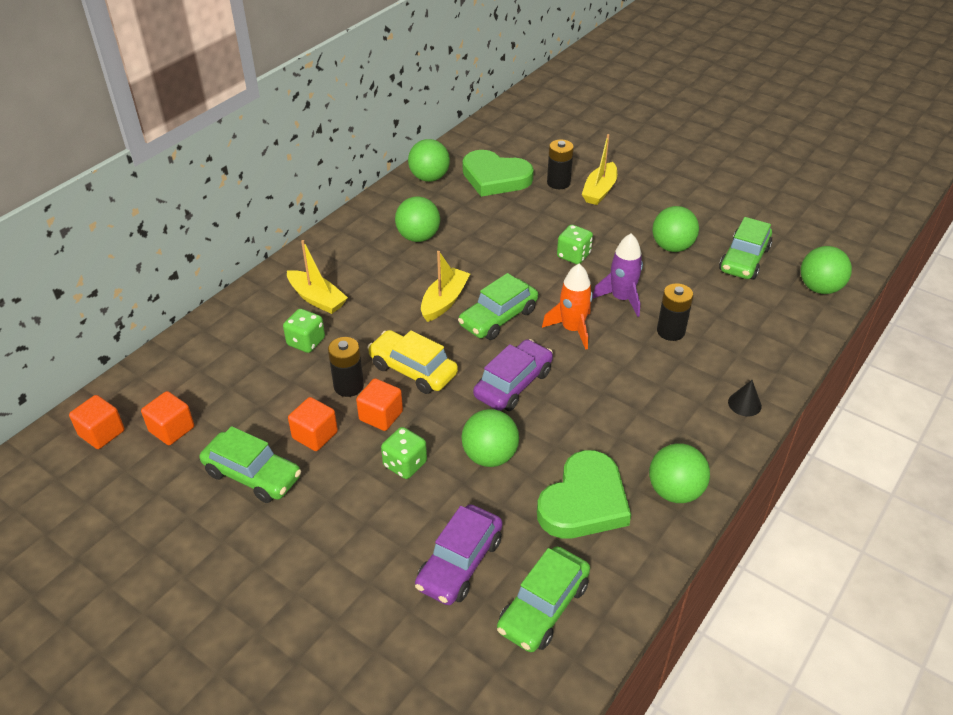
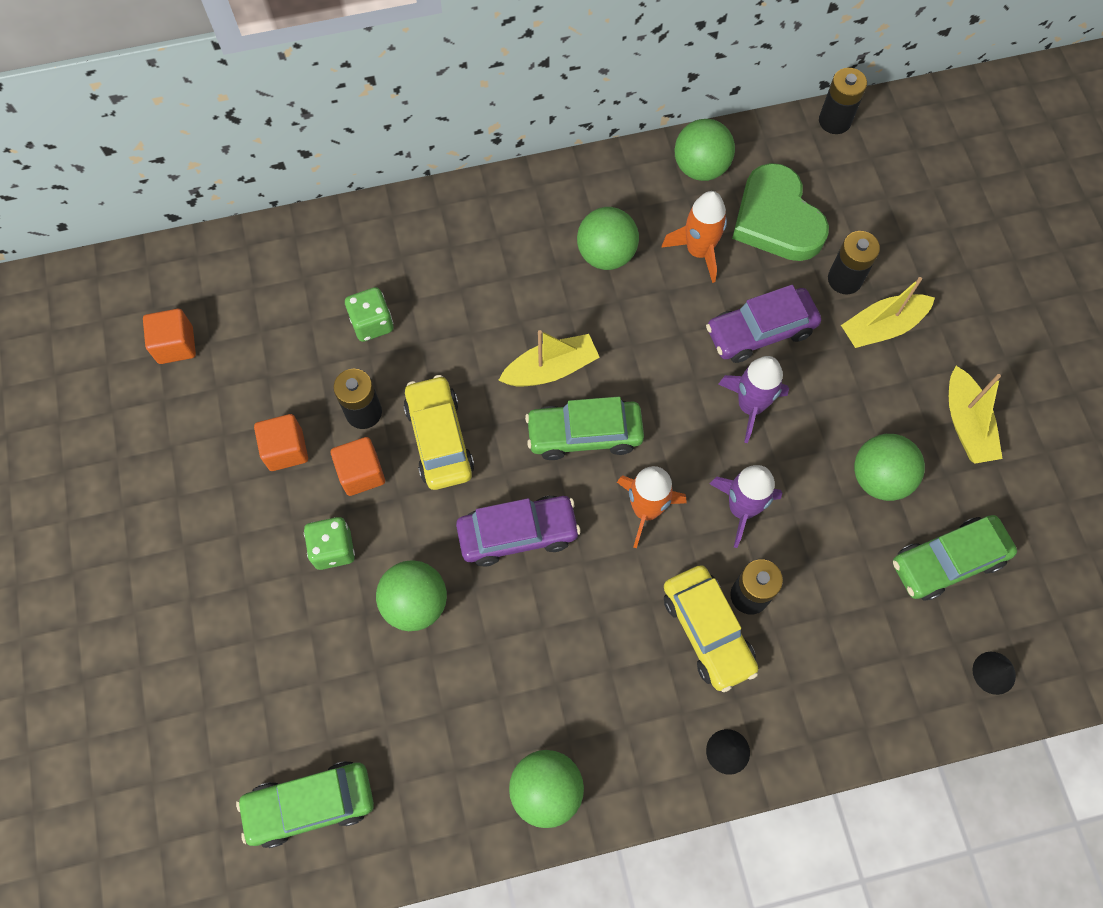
camera: 40 degrees right, 25 degrees up
(102, 433) = (119, 304): orange cube -> none
(253, 475) = (199, 454): green car -> none
(317, 299) = (429, 271): yellow boat -> yellow boat (966, 424)
(460, 563) = (284, 698): purple car -> purple car (760, 331)
(469, 210) = (698, 251): none -> orange rocket
(479, 128) = (834, 121): none -> black battery
(573, 255) = (750, 406): green dice -> purple rocket
(584, 502) = (450, 728): green heart -> none
(669, 360) = (707, 631): none -> yellow car
(819, 288) = (994, 672): green ball -> black cone

